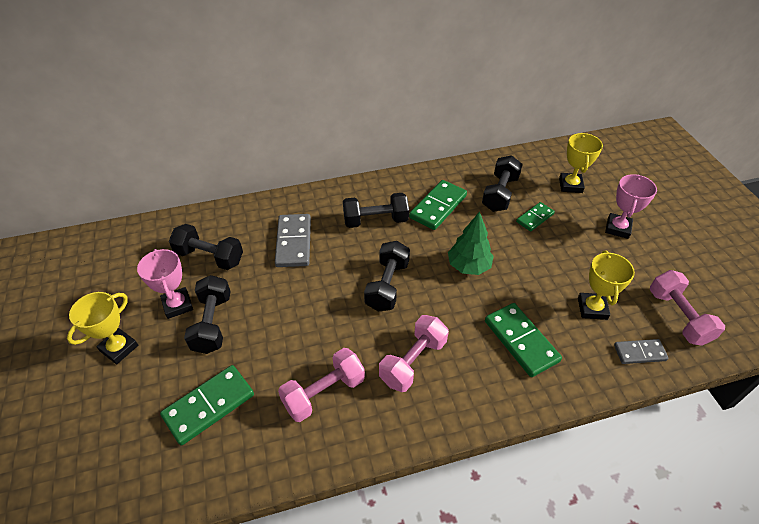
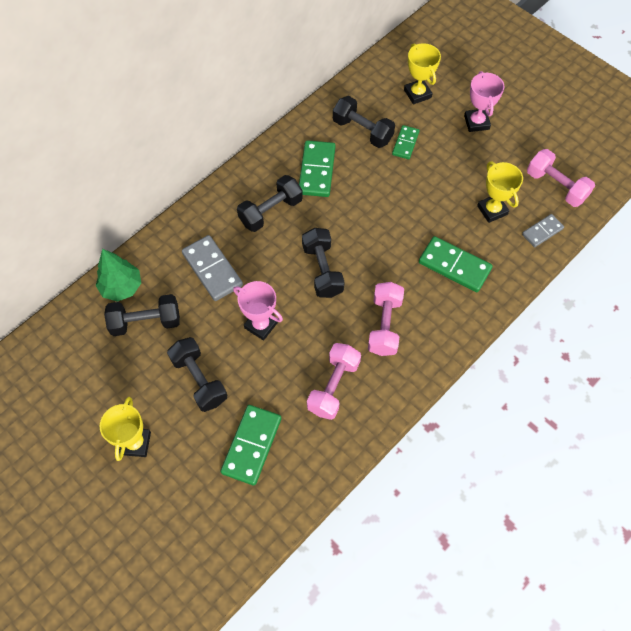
camera: 30 degrees left, 15 degrees up
(177, 305) = (154, 380): pink trophy -> pink trophy (261, 325)
(468, 266) = (377, 218): green tree -> green tree (121, 287)
(500, 194) = (362, 131): black dumbbell -> black dumbbell turned 45 degrees counterclockwise

